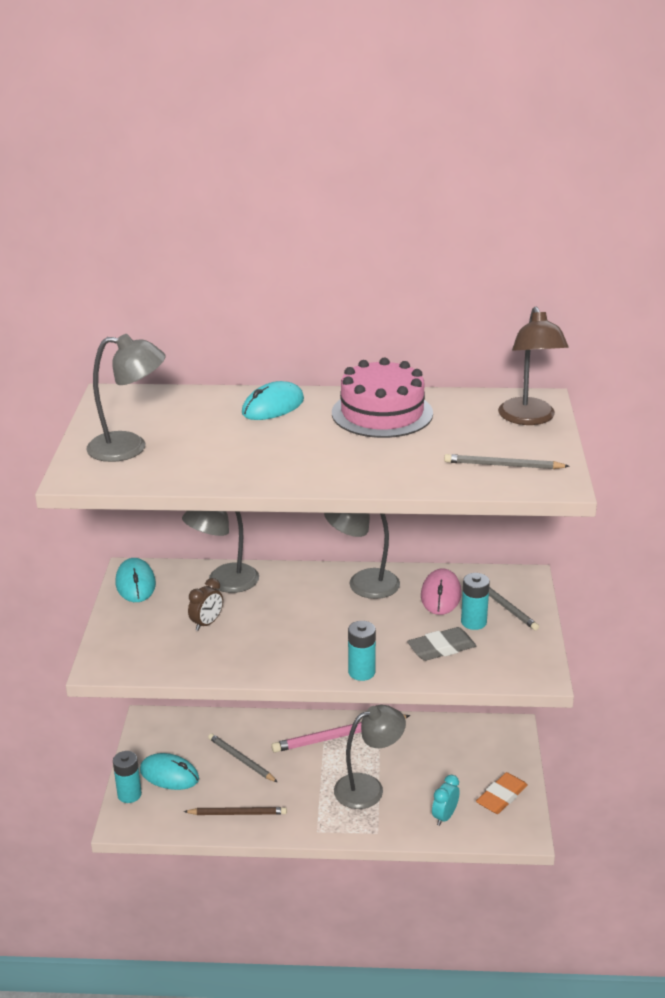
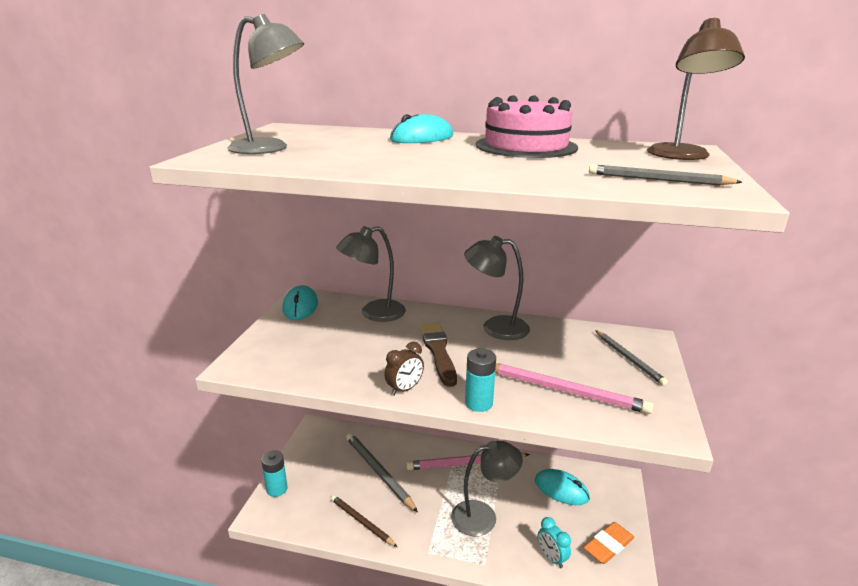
camera: 10 degrees right, 5 degrees down
(169, 775) = (315, 476): turquoise mouse -> turquoise mouse (561, 489)
(207, 623) = (346, 342): brown clock -> brown clock (404, 389)
(237, 813) = (361, 522): brown pencil -> brown pencil turned 150 degrees counterclockwise
(241, 760) = (378, 472): grey pencil -> grey pencil, size x1.52
(308, 621) = (438, 351): none -> brown brush
(440, 595) = (567, 344): pink mouse -> none
(441, 648) = (564, 390): grey eraser -> pink pencil
(444, 816) = (551, 557): turquoise clock -> turquoise clock turned 75 degrees counterclockwise
(473, 622) = (598, 370): turquoise battery -> none

